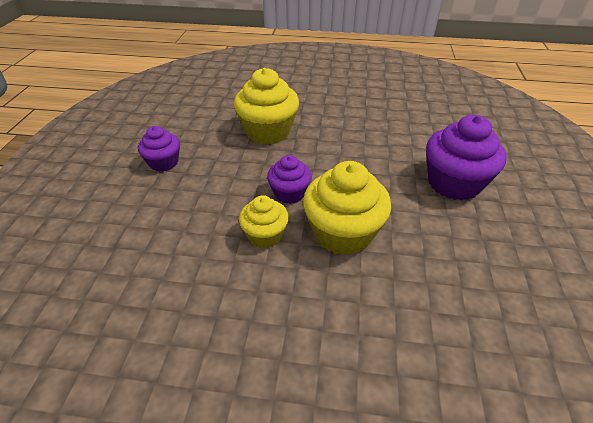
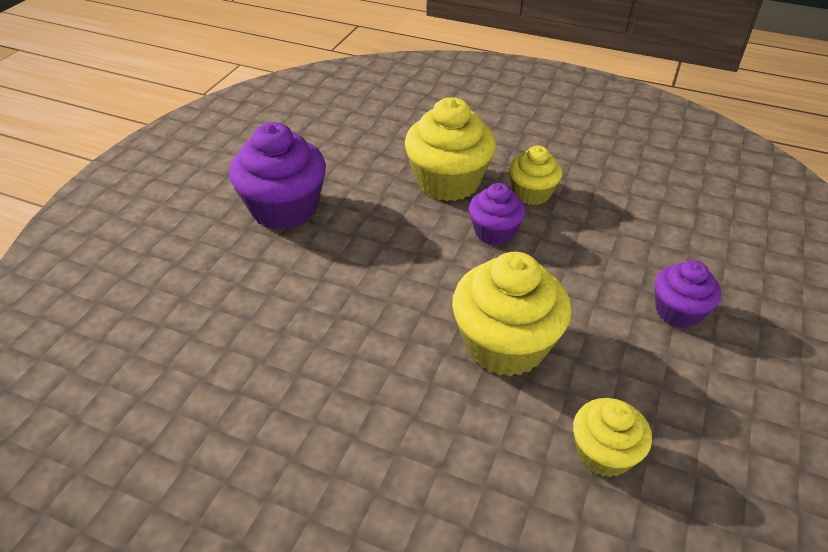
camera: 165 degrees left, 0 degrees up
(218, 103) = (604, 453): none -> yellow cupcake

